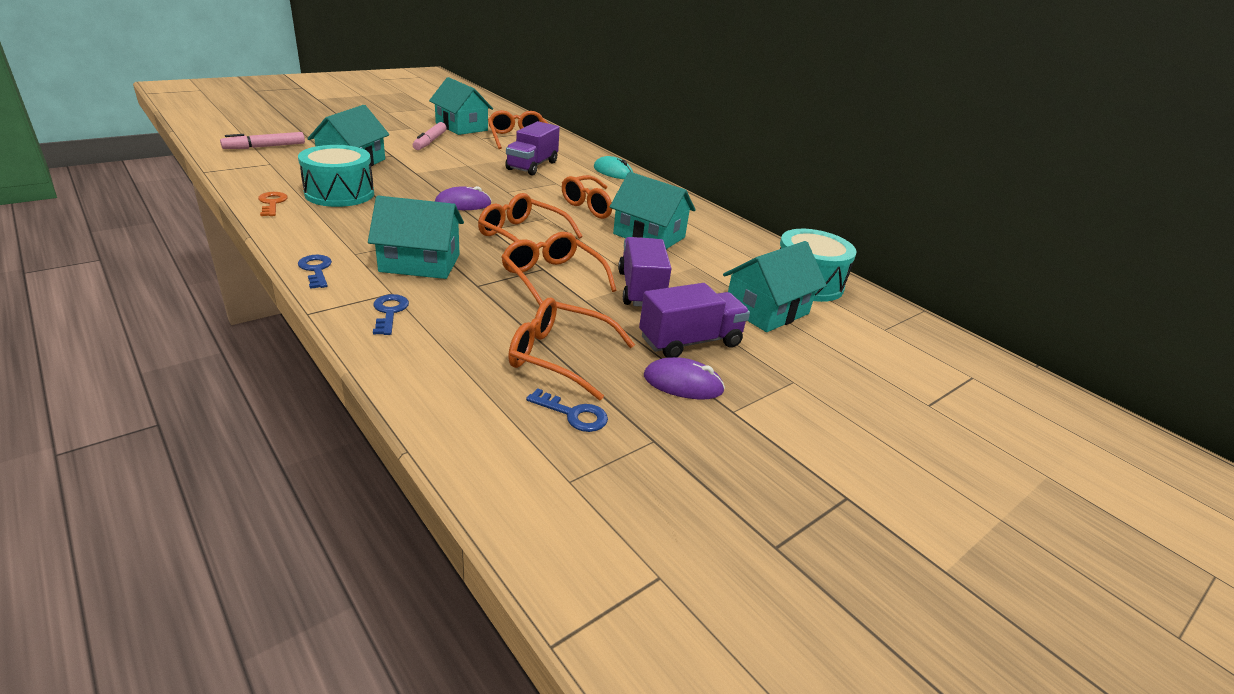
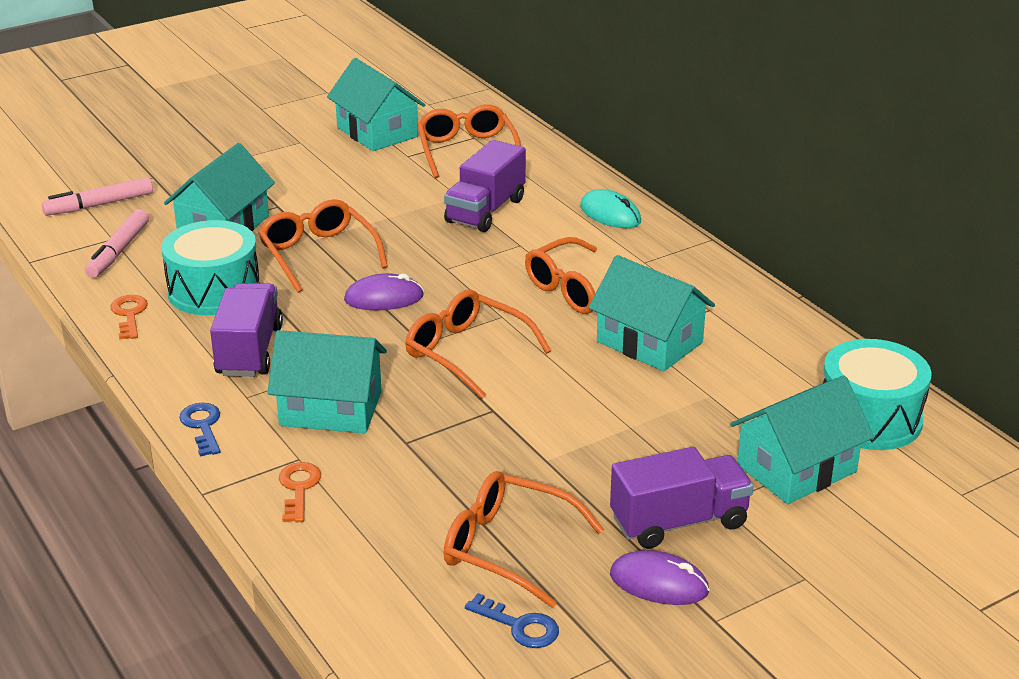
camera: 10 degrees right, 0 degrees up
(389, 312) = (299, 489): blue key -> orange key
(430, 141) = (331, 171): pink marker -> pink marker (119, 251)
(552, 278) = (505, 426): orange glasses -> orange glasses (318, 254)
(641, 289) = (625, 440): purple truck -> purple truck (249, 351)

